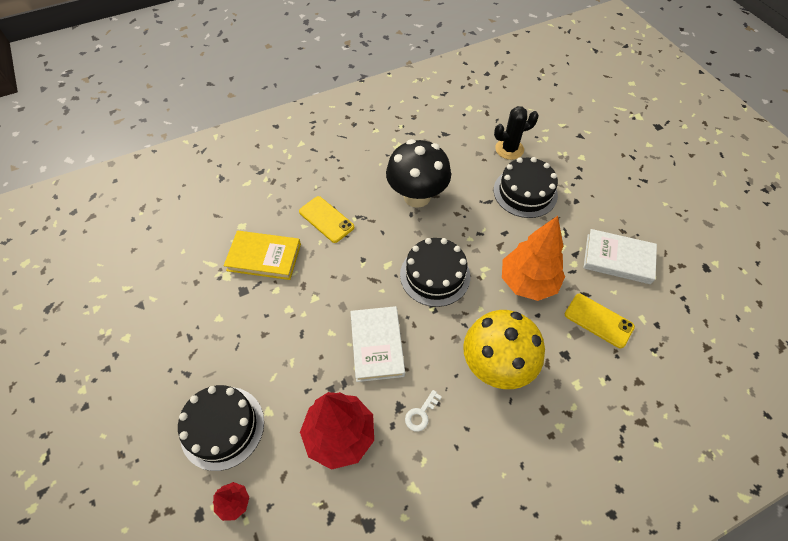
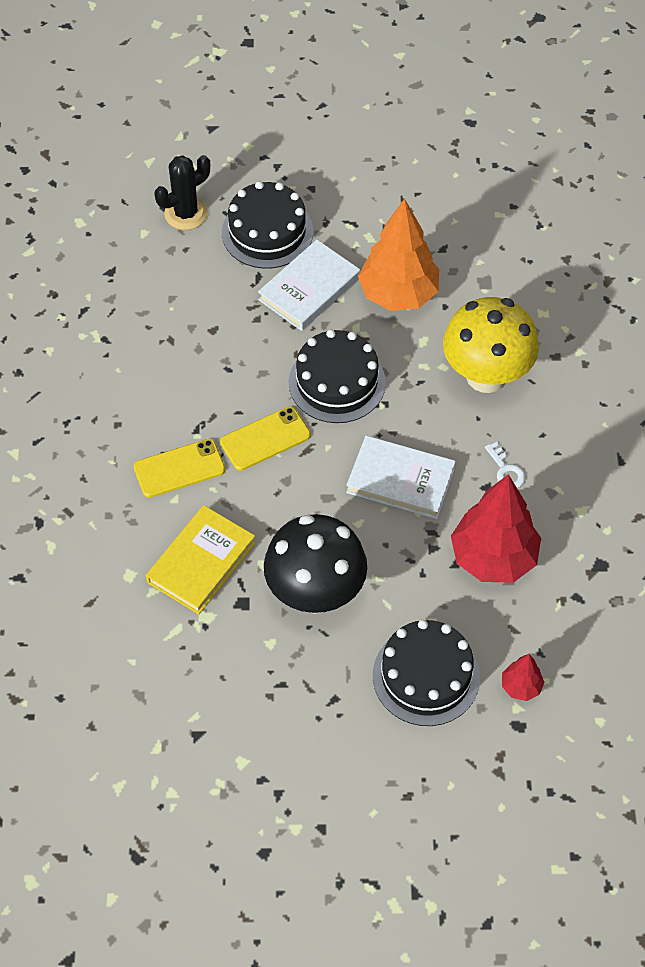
camera: 65 degrees left, 0 degrees up
(417, 196) = (203, 350): black mushroom -> black mushroom (315, 593)
(509, 149) = (186, 213): black cactus -> black cactus turned 45 degrees clockwise
(598, 320) = (481, 254): yellow phone -> yellow phone (265, 439)
(618, 259) = (415, 193): white book -> white book (309, 289)

